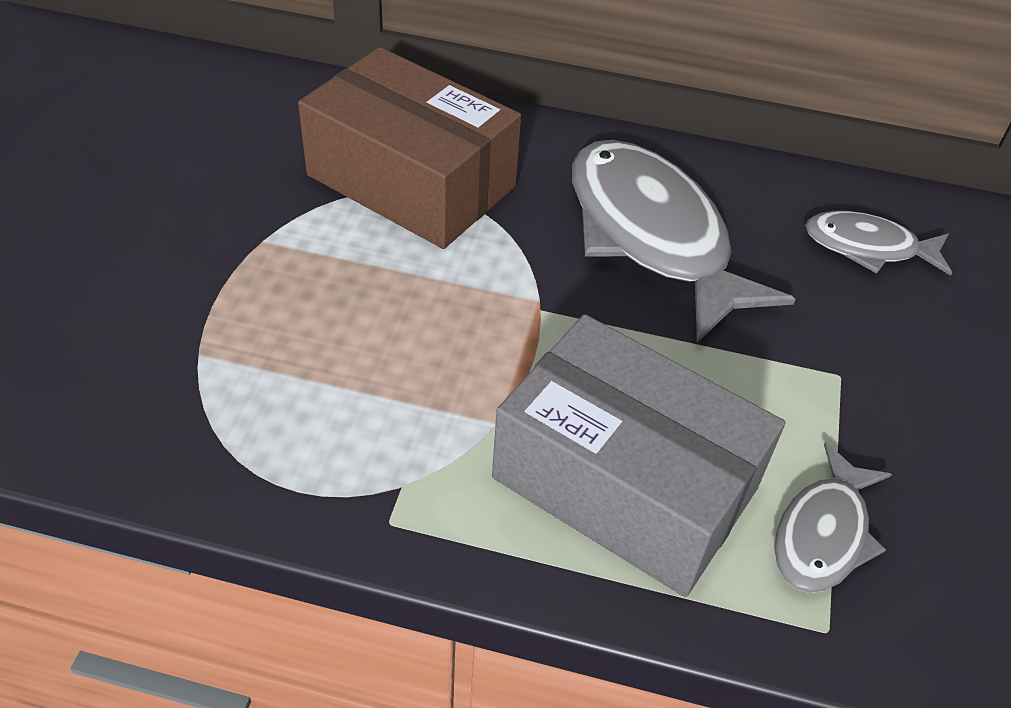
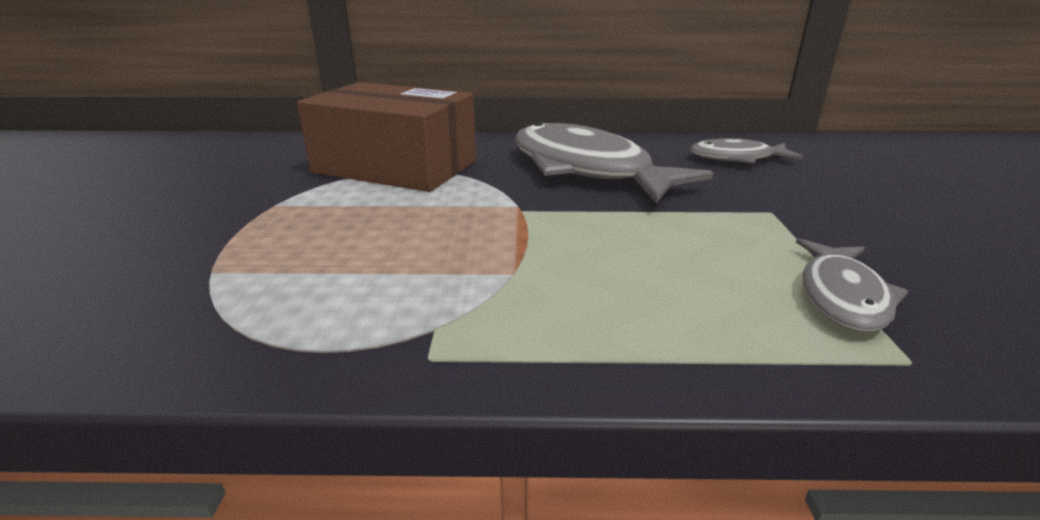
camera: 10 degrees left, 20 degrees down
(624, 483) = (648, 293): grey box -> none

